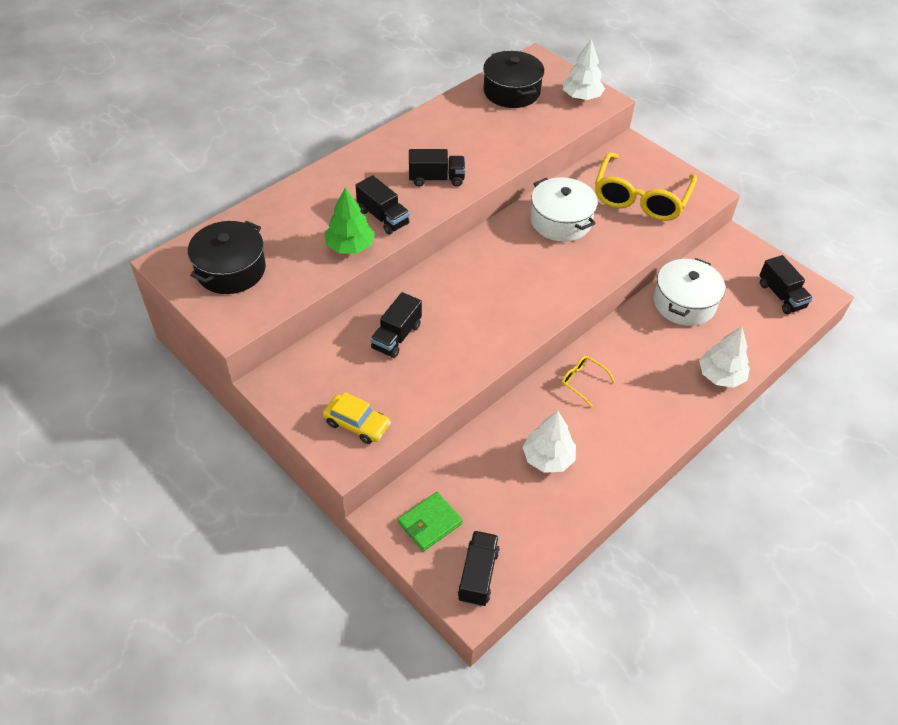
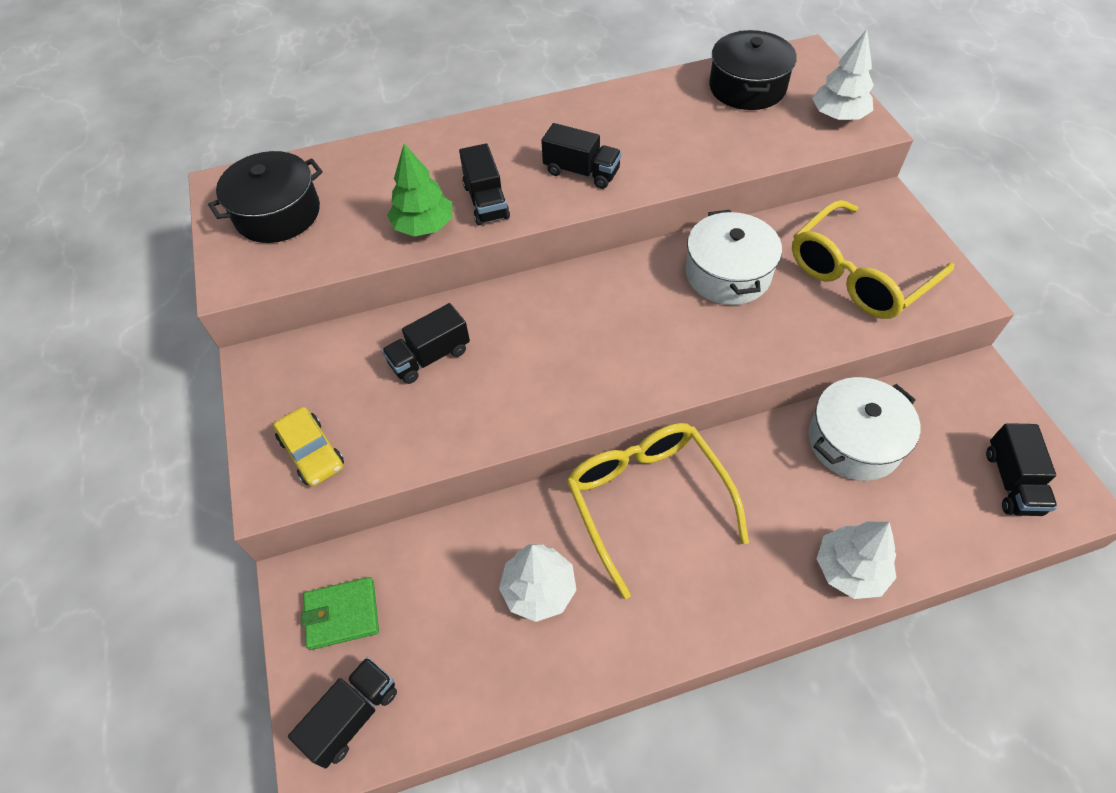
camera: 30 degrees right, 5 degrees up
(582, 382) = (647, 500): yellow glasses -> yellow glasses, size x2.29

